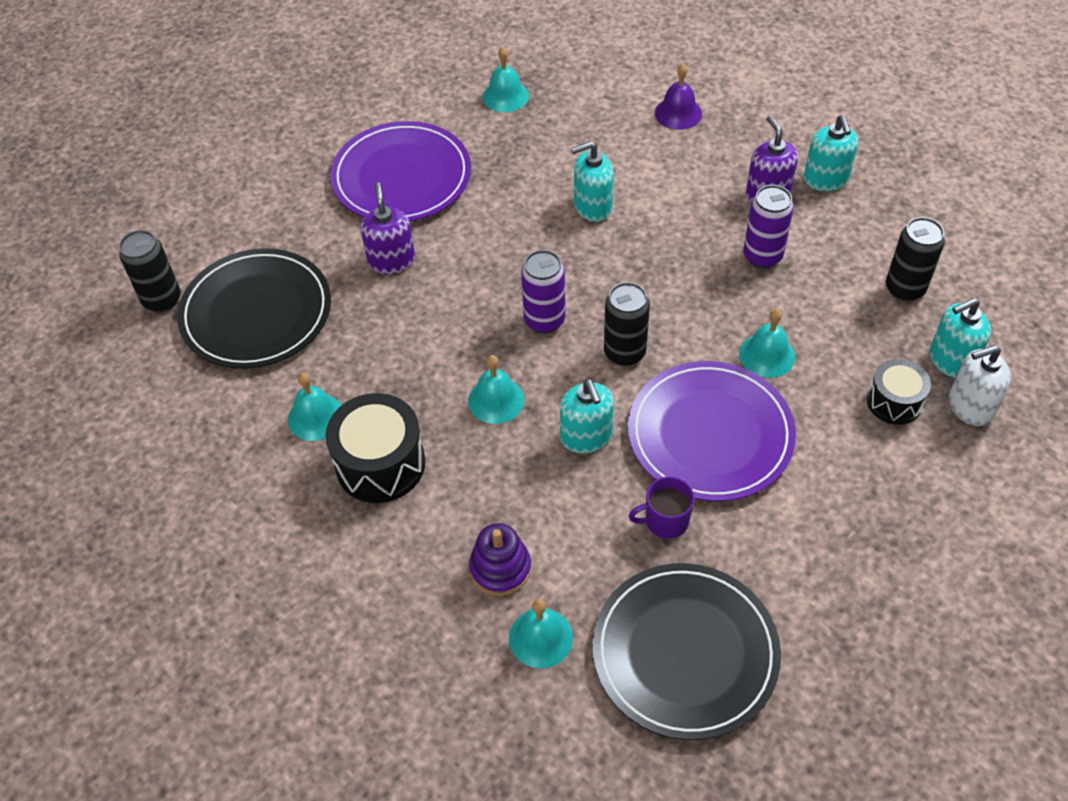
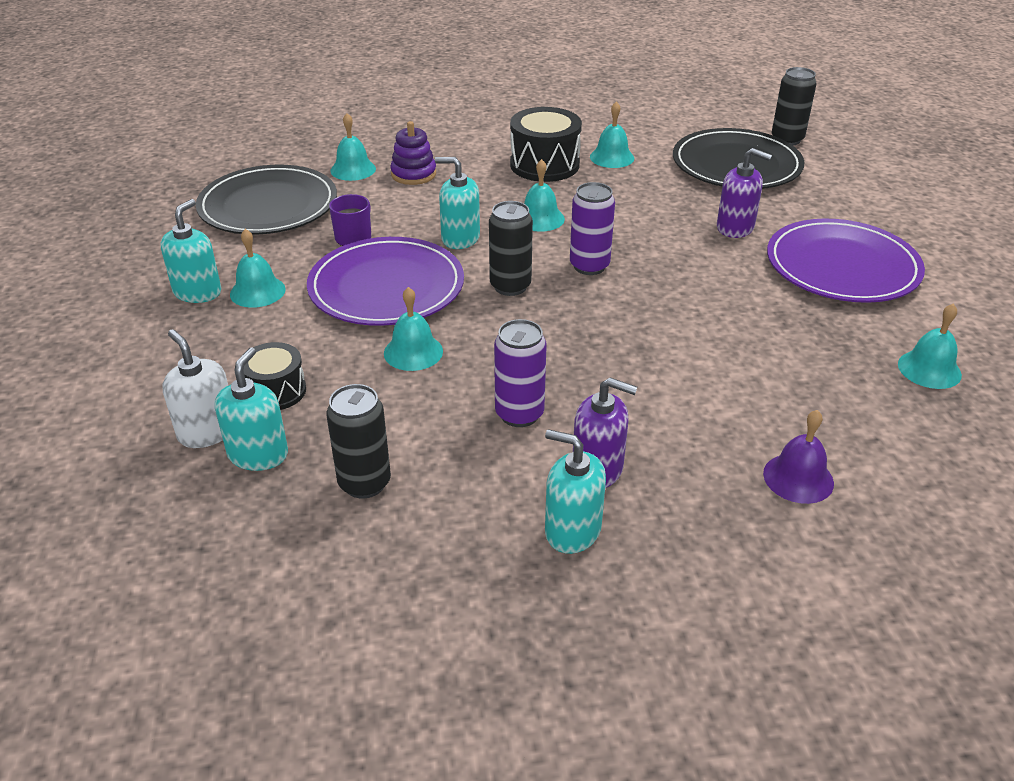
camera: 125 degrees right, 15 degrees down
(592, 206) = (699, 347): turquoise soap dispenser -> turquoise soap dispenser (197, 292)
(813, 523) = (257, 291): none -> turquoise bell
(970, 406) = (207, 431): white soap dispenser -> white soap dispenser turned 60 degrees counterclockwise

